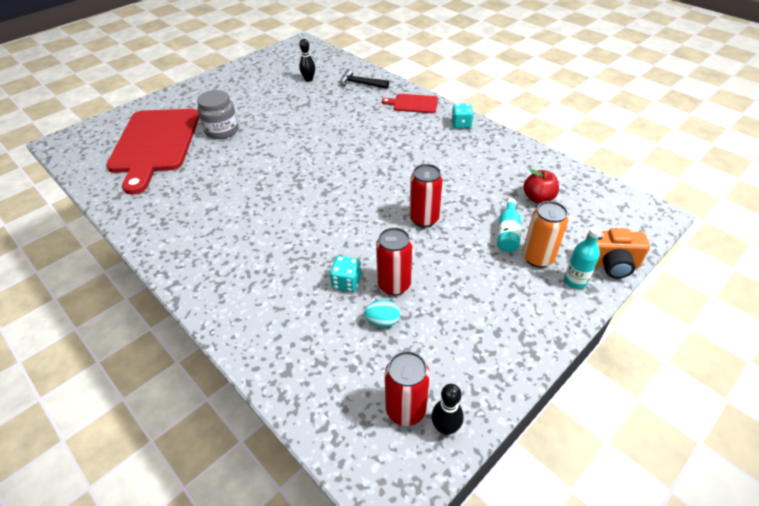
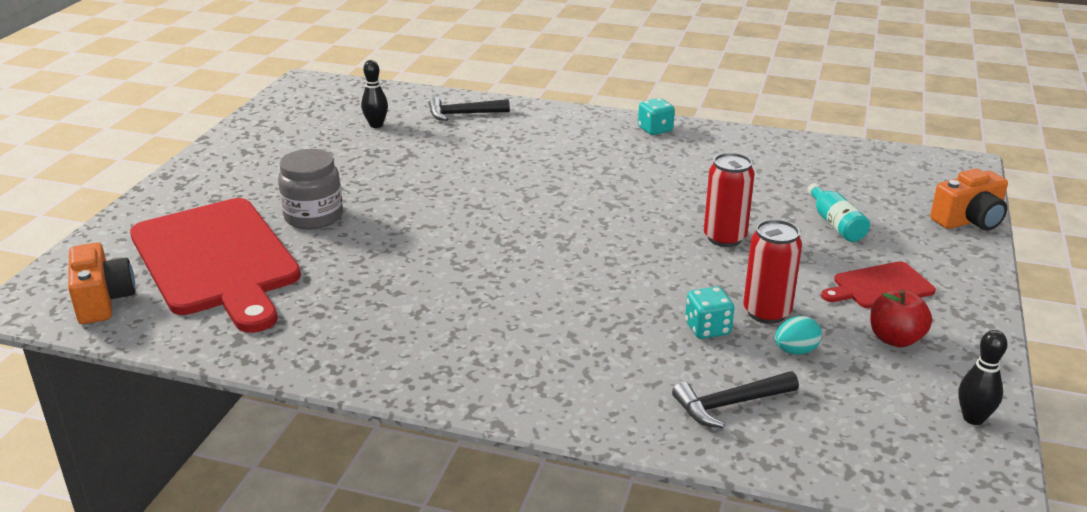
camera: 30 degrees left, 15 degrees down
(89, 151) = (103, 301): none -> orange camera
(305, 343) = (730, 404): none -> black hammer
(405, 409) = (916, 419): red can -> none
(413, 104) = (566, 121): red cutting board -> red cutting board (880, 286)
(537, 258) = (892, 237): orange can -> none
(538, 198) = (830, 181): red apple -> red apple (895, 339)
(575, 281) = (952, 246): turquoise bottle -> none

